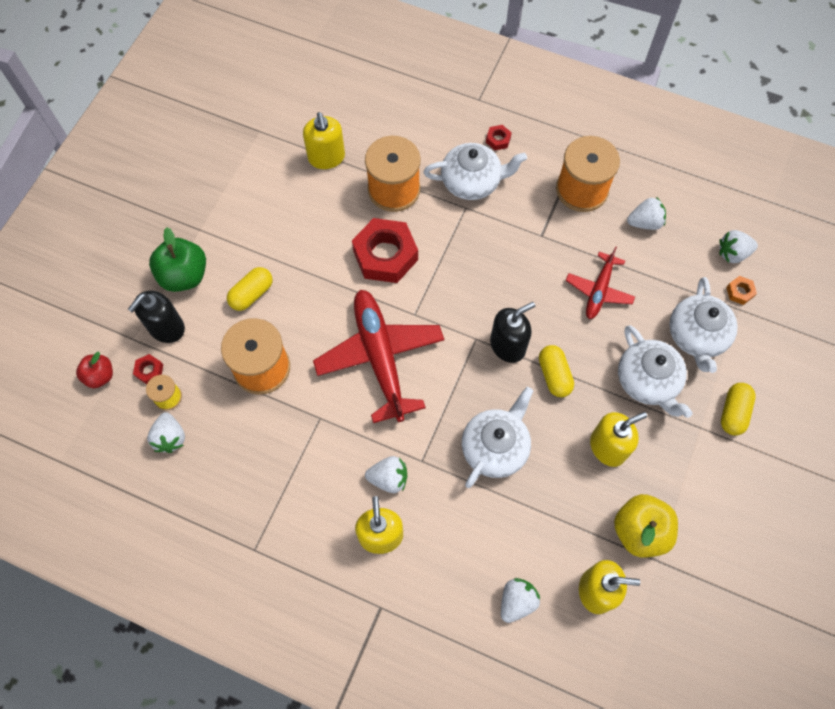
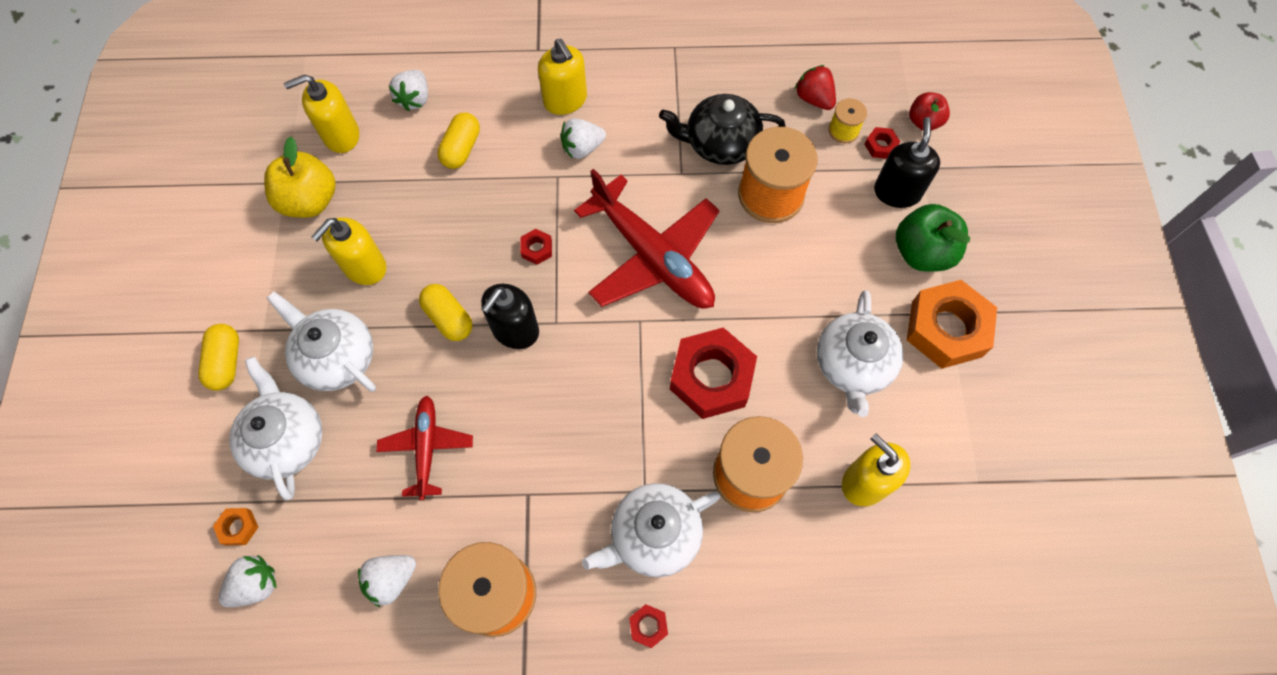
camera: 155 degrees right, 0 degrees up
(170, 437) = (814, 99): white strawberry -> red strawberry
(209, 220) = (946, 329): none -> orange nut
(252, 294) = (834, 264): yellow capsule -> yellow capsule (461, 149)
(273, 431) = (720, 143): none -> black teapot
(466, 402) = (536, 249): none -> red nut
(495, 447) = (486, 218): white teapot -> white teapot (852, 365)

